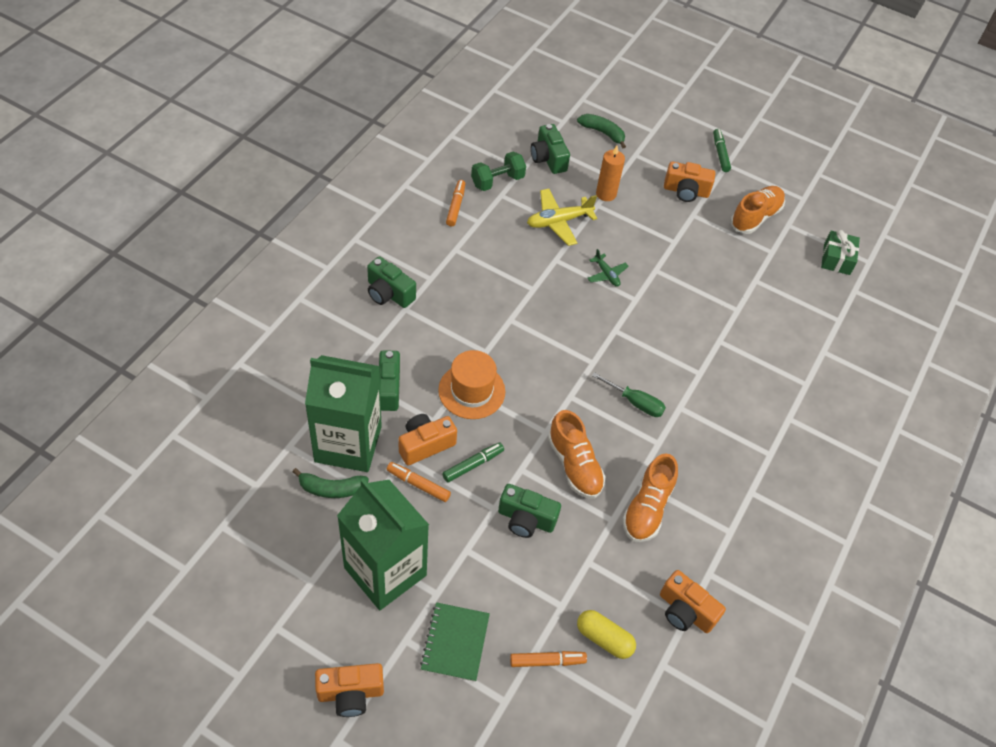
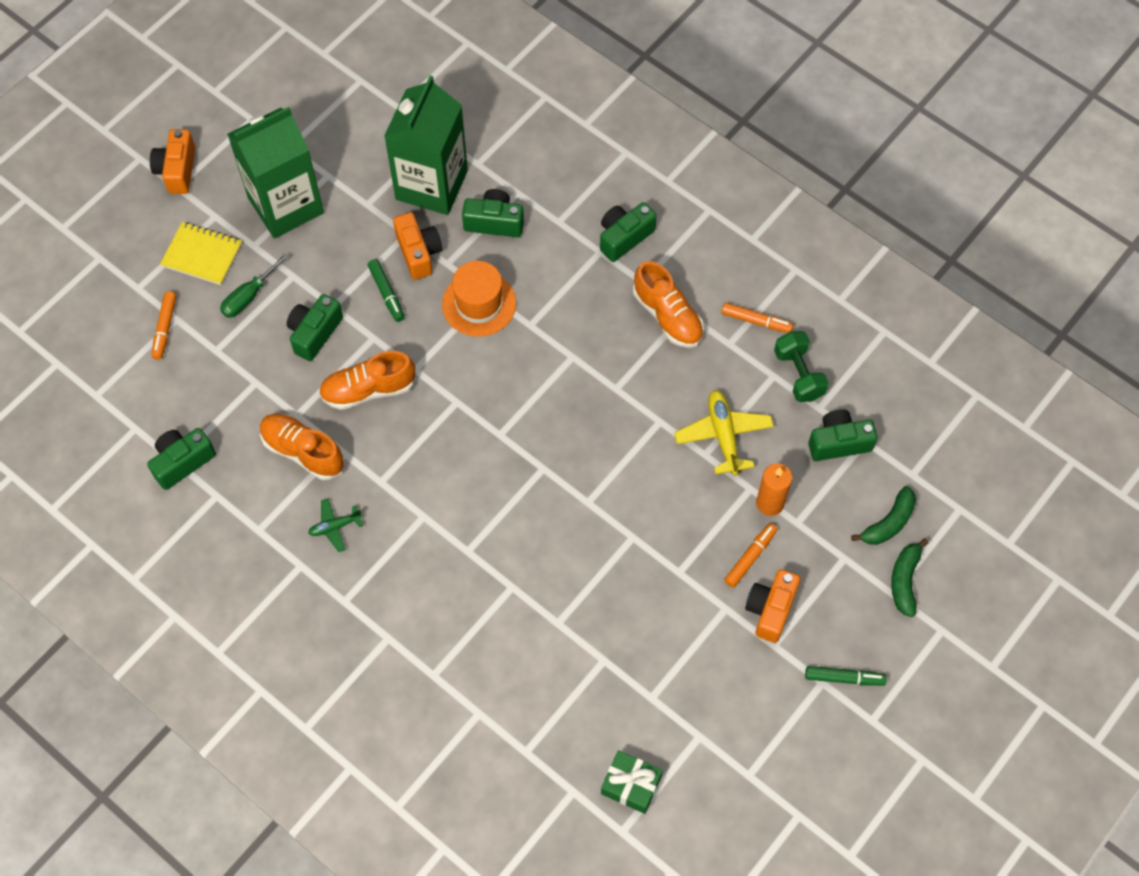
camera: 105 degrees right, 10 degrees up
(331, 488) = (383, 168): green banana -> green banana (905, 580)
(418, 484) = (373, 242): orange marker -> orange marker (750, 557)
(455, 642) = (202, 255): green notebook -> yellow notebook
(604, 639) = (173, 381): yellow capsule -> none
(606, 274) = (630, 476): green plane -> green plane (335, 526)
(635, 402) = (437, 468): green screwdriver -> green screwdriver (249, 296)
(685, 611) = (182, 462): orange camera -> green camera
(755, 217) = (717, 693): orange shoe -> orange shoe (667, 316)

